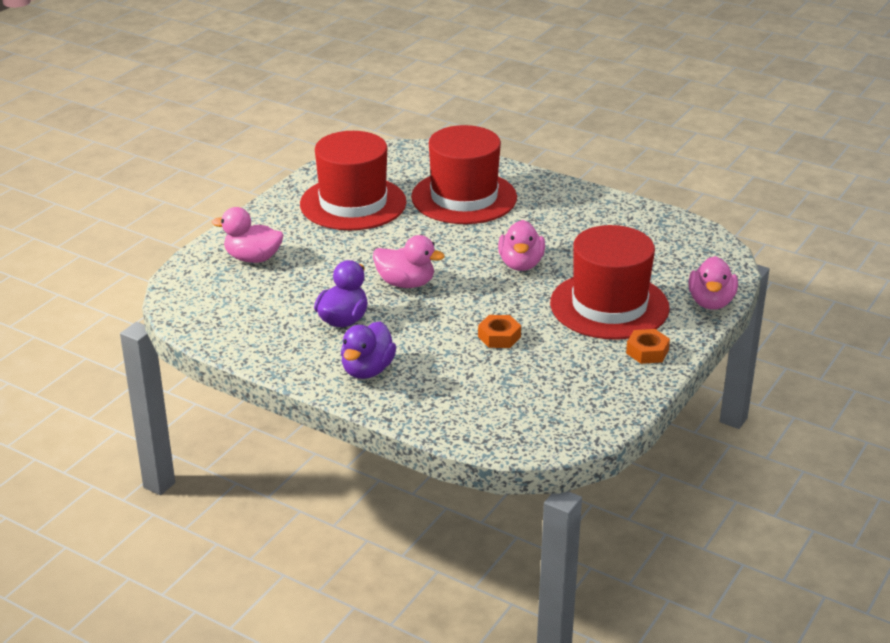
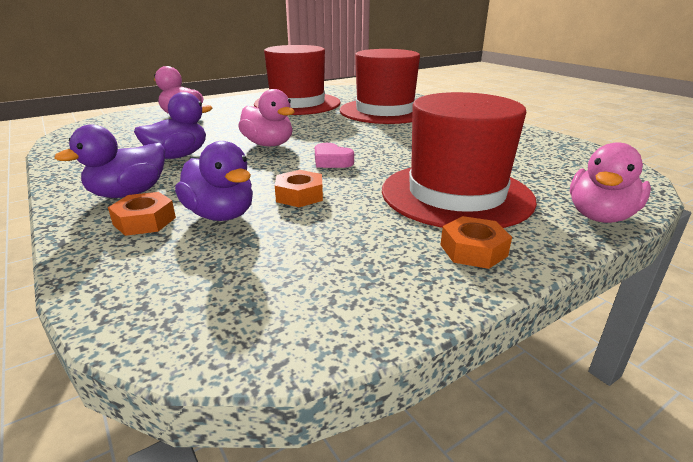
camera: 25 degrees right, 5 degrees down
(418, 389) = (144, 221): none -> orange nut
(464, 369) = (221, 215): none -> purple duck
(485, 292) = (331, 161): none -> pink heart
(521, 264) = (389, 150): pink duck -> none

